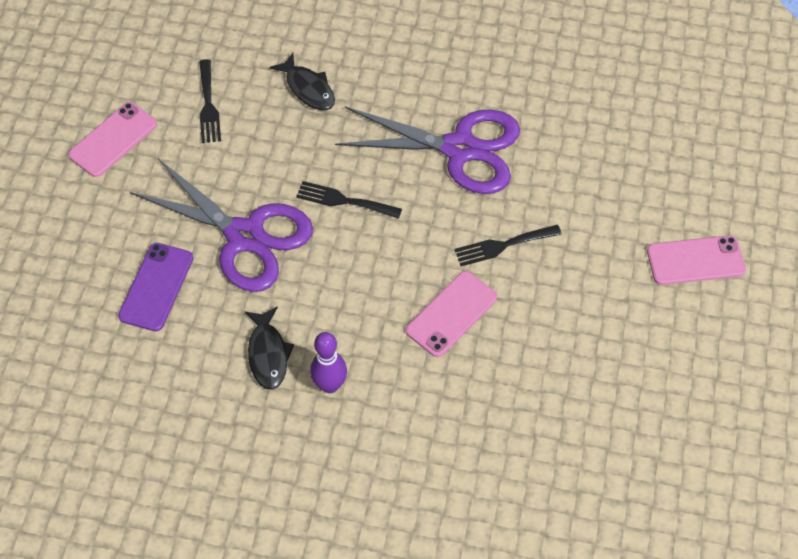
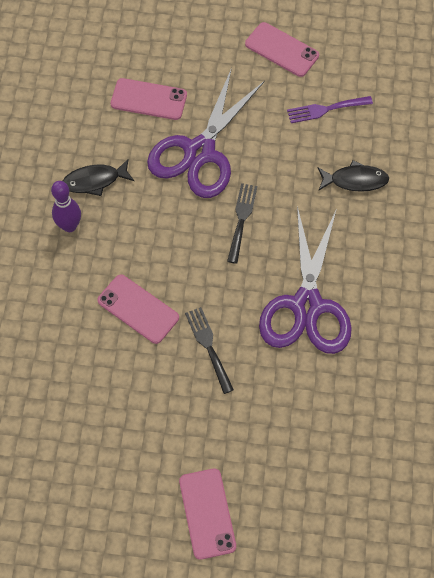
camera: 85 degrees right, 5 degrees up
(156, 287) = (149, 99): purple phone -> pink phone
(208, 106) = (325, 109): black fork -> purple fork
(308, 88) = (355, 180): black fish -> black fish turned 135 degrees counterclockwise

